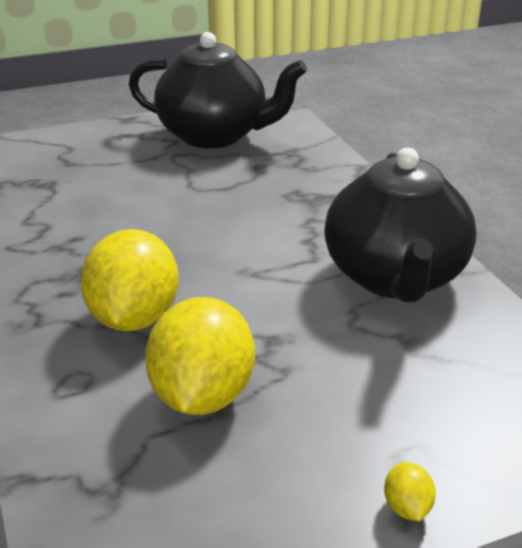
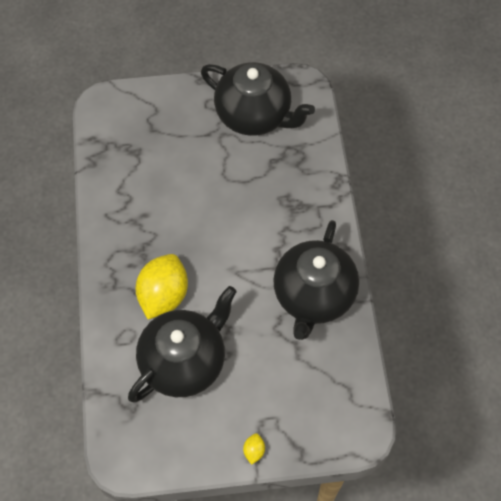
camera: 15 degrees right, 30 degrees up
(202, 395) = (184, 361): yellow lemon -> black teapot

